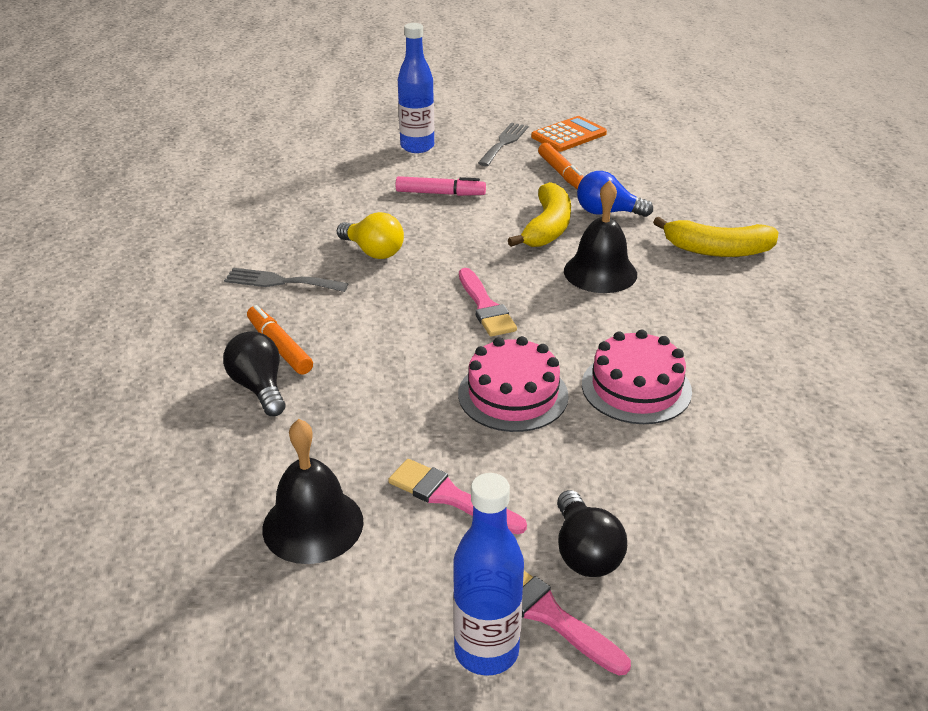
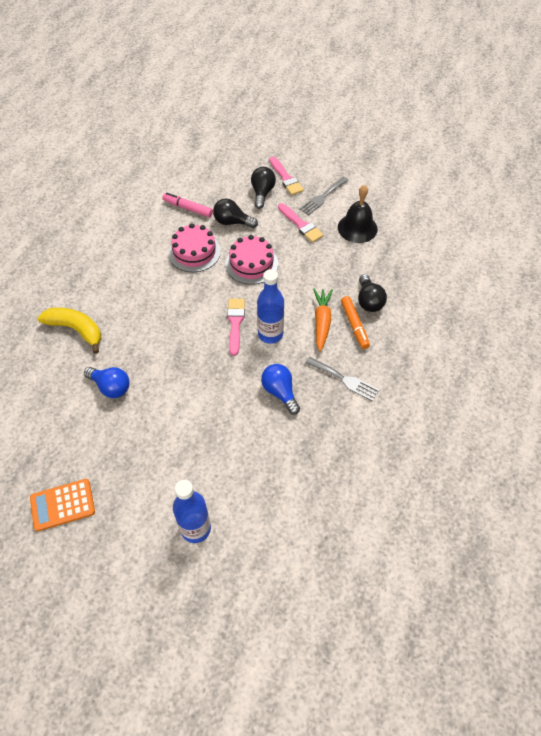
camera: 160 degrees left, 20 degrees up
(339, 339) = (322, 321): none -> orange carrot
(373, 251) = (280, 392): yellow light bulb -> blue light bulb
(440, 193) = (209, 447): pink marker -> pink marker (188, 208)
(486, 651) = (311, 174): blue bottle -> blue bottle (270, 334)
(504, 143) = (122, 510): grey fork -> grey fork (322, 197)
(547, 227) = (159, 383): yellow banana -> none
(562, 173) = (107, 446): orange marker -> none
(600, 272) = (156, 331): black bell -> none
(606, 463) = (232, 222): none -> black light bulb

